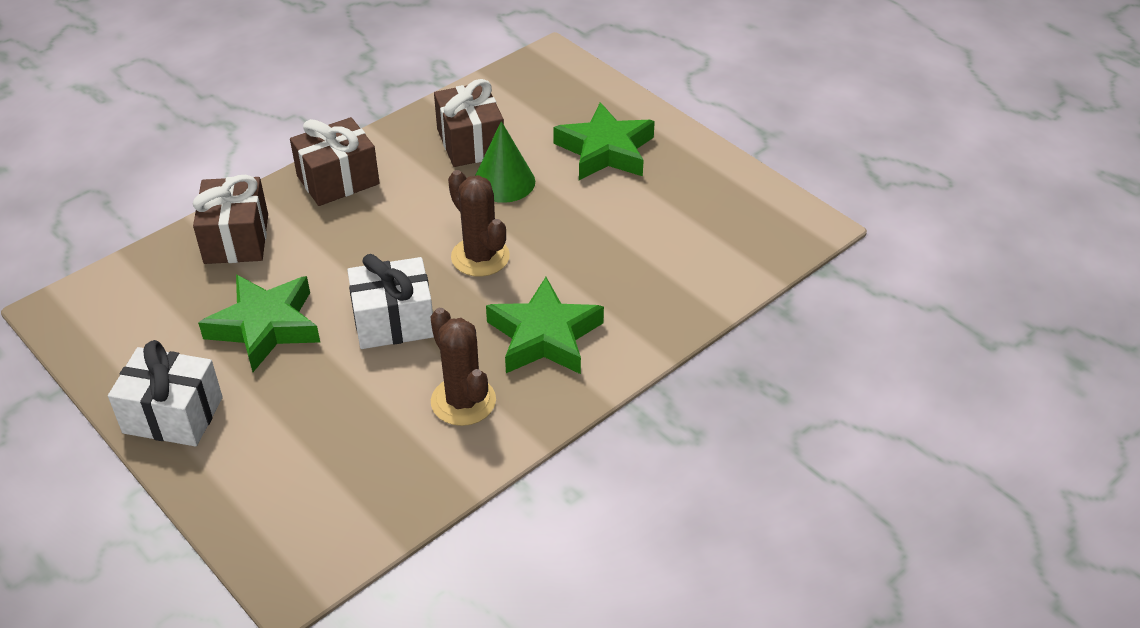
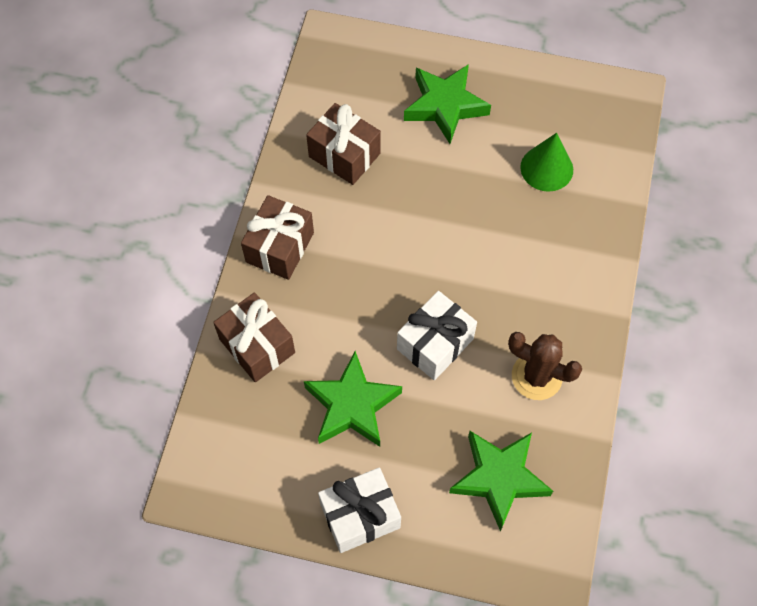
camera: 35 degrees left, 20 degrees up
(480, 257) = (443, 253): brown cactus -> none
(504, 182) = (400, 177): green cone -> green cone (546, 168)
(544, 336) = (542, 291): green star -> green star (499, 478)

